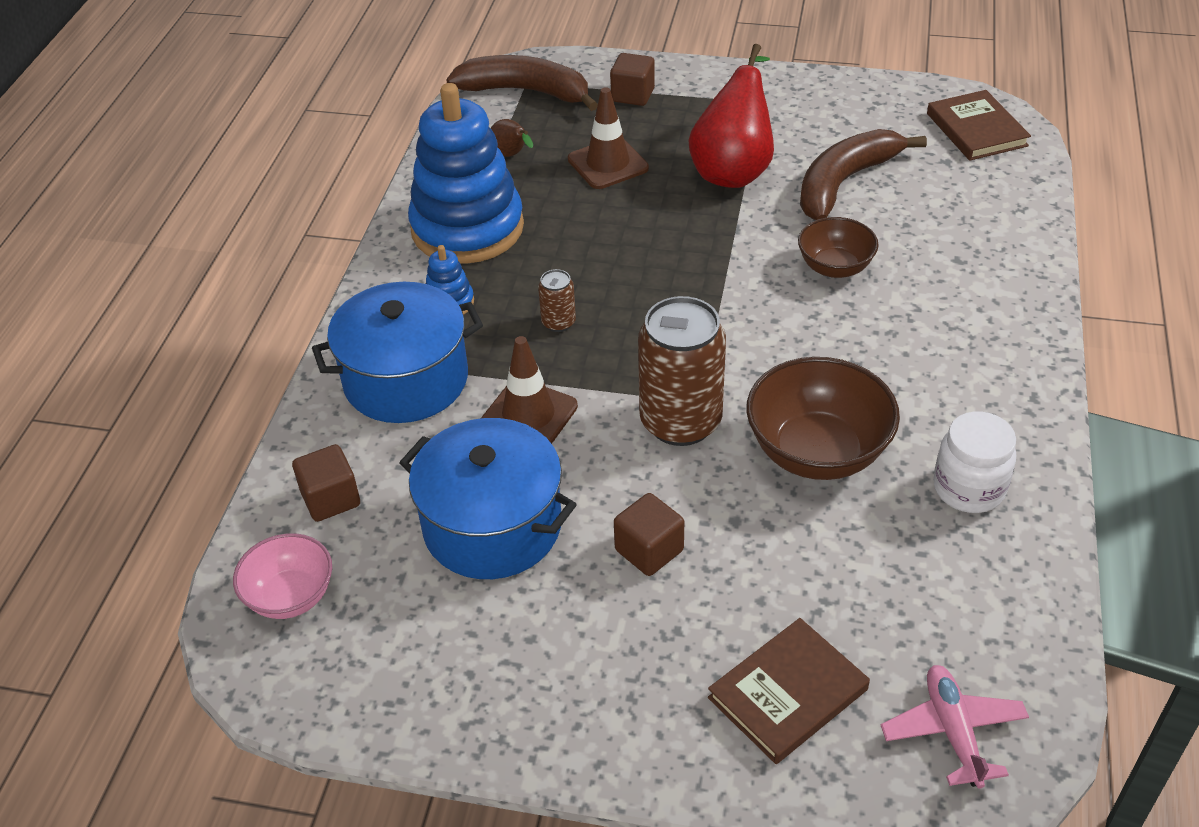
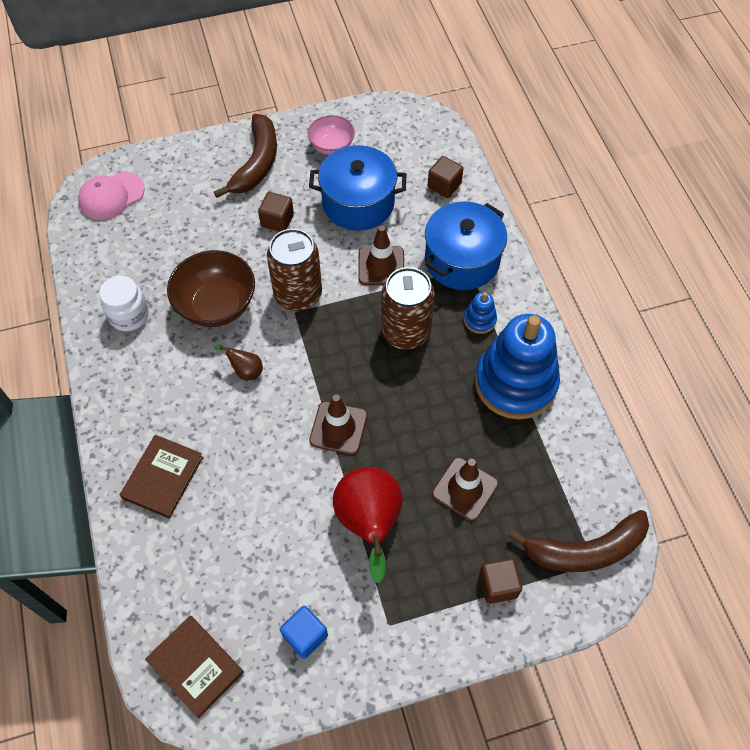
camera: 150 degrees right, 15 degrees up
(291, 596) = (423, 140): pink bowl -> pink bowl (331, 146)
(511, 155) = (540, 467): brown pear -> brown pear (245, 371)
(558, 322) = (405, 332): brown can -> brown can, size x2.20
(717, 256) = (338, 428): none -> brown traffic cone
(787, 693) = (186, 184): brown book -> brown book (163, 477)
(835, 267) = (256, 451): brown bowl -> none
(844, 182) = (281, 545): brown banana -> brown banana (256, 163)
(851, 118) = (305, 636): none -> blue cube
(953, 731) = (111, 196): pink plane -> pink cap

